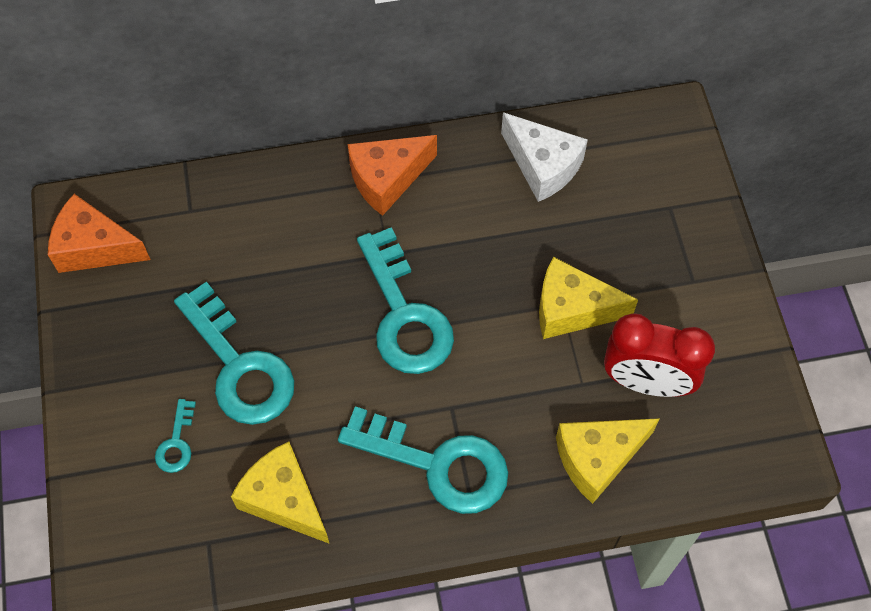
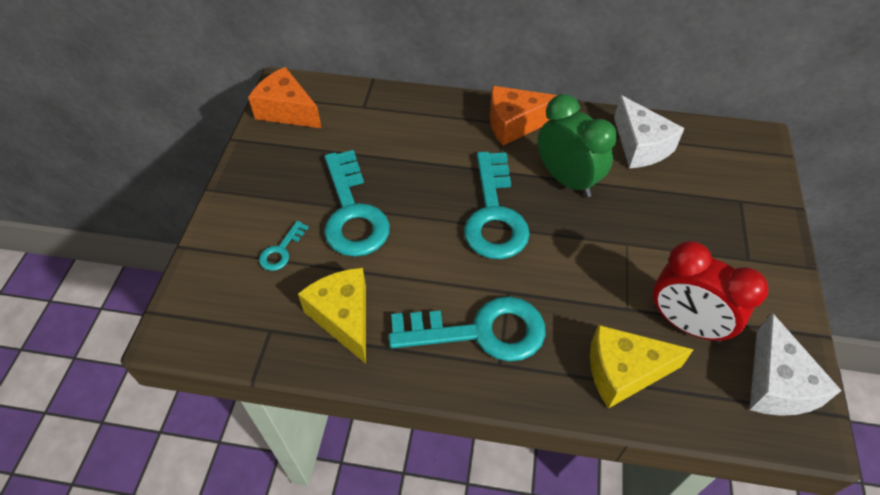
camera: 20 degrees right, 10 degrees down
(438, 464) = (481, 331): turquoise key -> turquoise key turned 45 degrees counterclockwise
(472, 241) = (567, 180): none -> green clock
(572, 309) = (634, 250): yellow cheese -> none
(748, 419) = (776, 384): none -> white cheese

